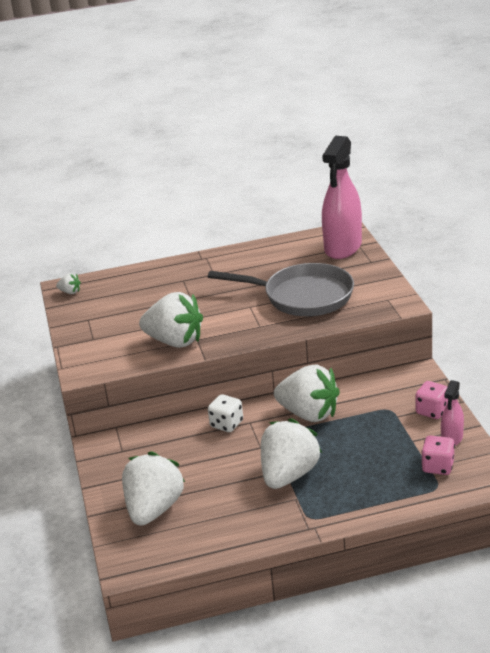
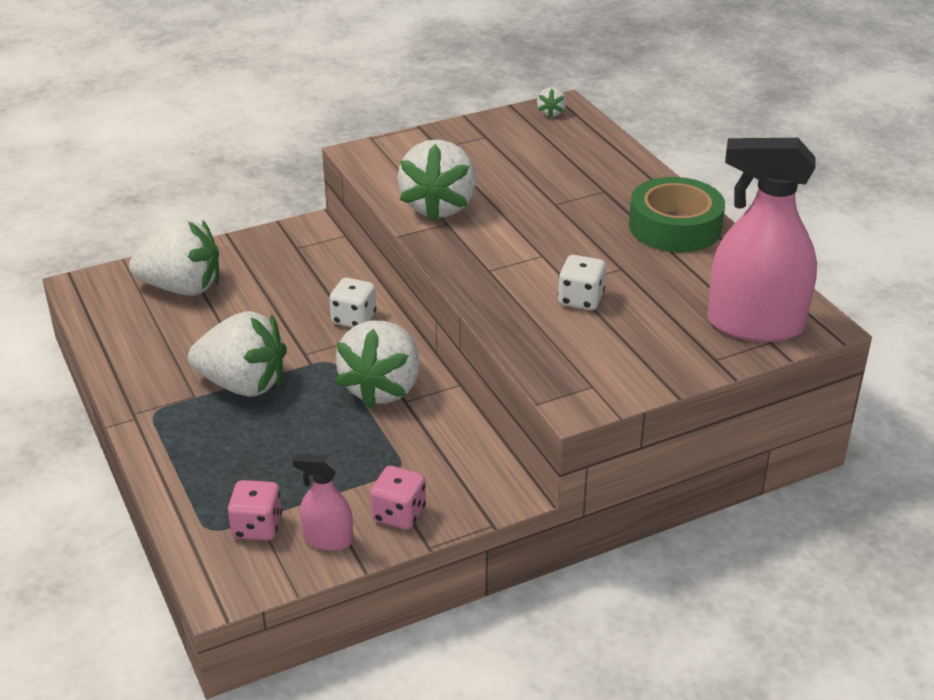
camera: 75 degrees right, 5 degrees up
(235, 261) = (675, 227): none -> green tape
(303, 297) = (580, 299): grey pan -> white dice

